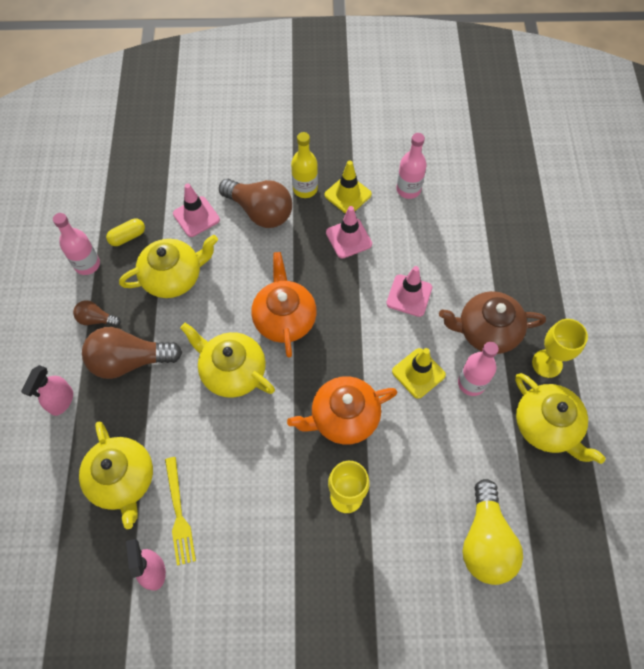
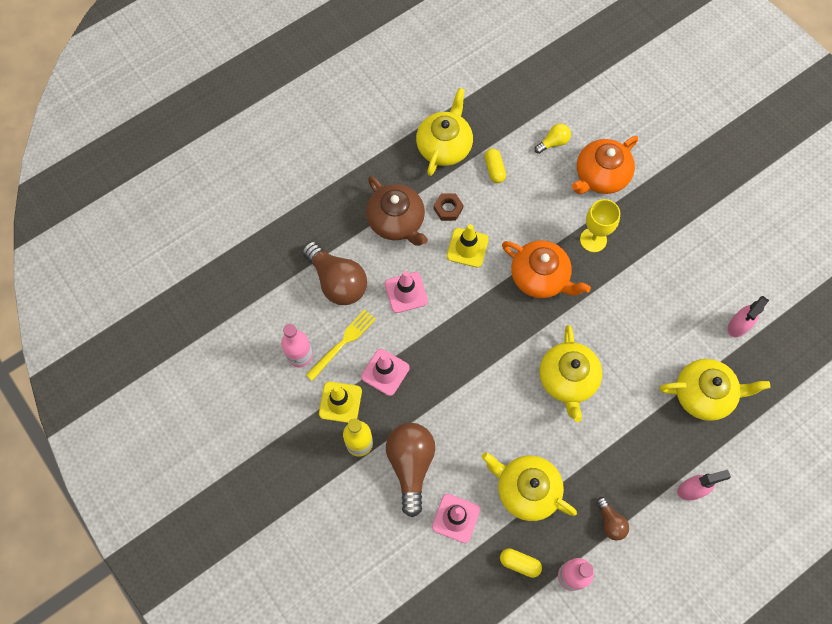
camera: 125 degrees left, 5 degrees up
(123, 480) = (704, 394): yellow teapot -> yellow teapot turned 60 degrees clockwise
(130, 361) = (621, 464): brown light bulb -> brown light bulb (337, 281)
(179, 514) = (693, 338): yellow fork -> yellow fork (343, 343)
(284, 318) = (495, 372): orange teapot -> orange teapot (600, 176)
(471, 383) = (448, 209): pink bottle -> brown nut
(485, 541) = (553, 142): yellow light bulb -> yellow light bulb, size x0.50
(489, 456) = (494, 169): none -> yellow capsule
(547, 363) = (394, 168): yellow goblet -> none

